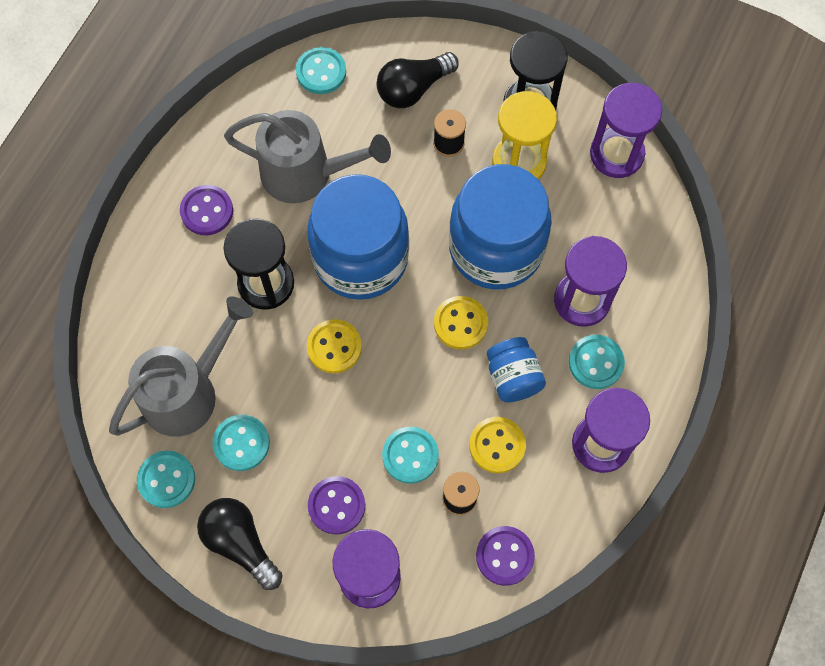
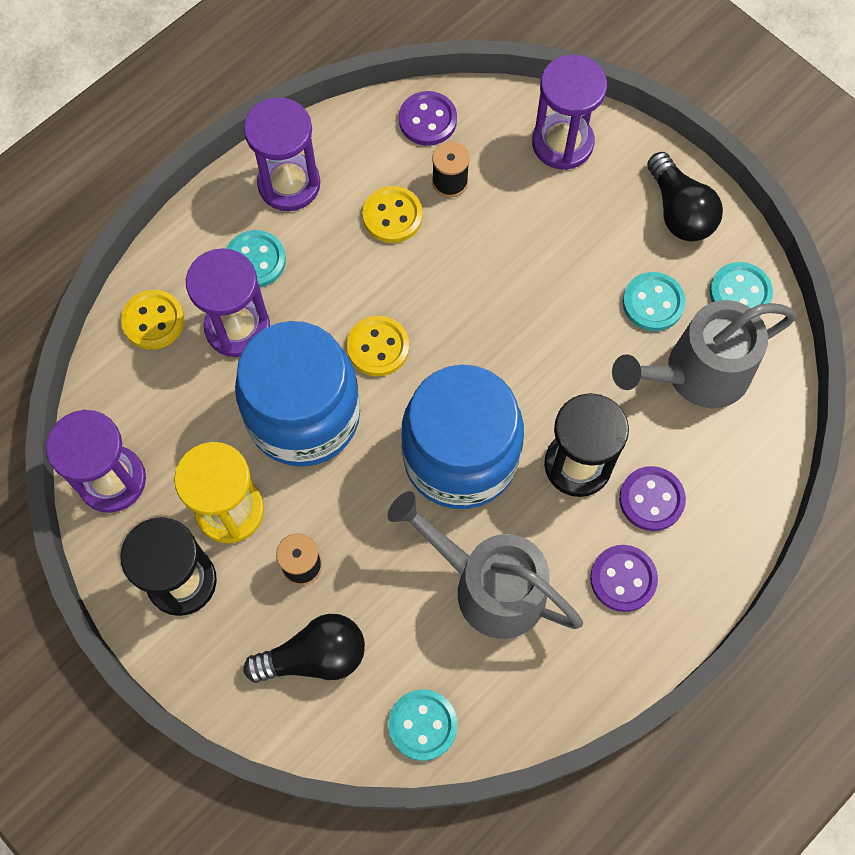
camera: 160 degrees left, 0 degrees up
(334, 347) = (524, 368): yellow button -> yellow button (153, 321)
(336, 505) = (573, 214): purple button -> purple button (651, 499)
(410, 455) = (483, 235): turquoise button -> none
(513, 377) = (347, 274): blue jar -> none

